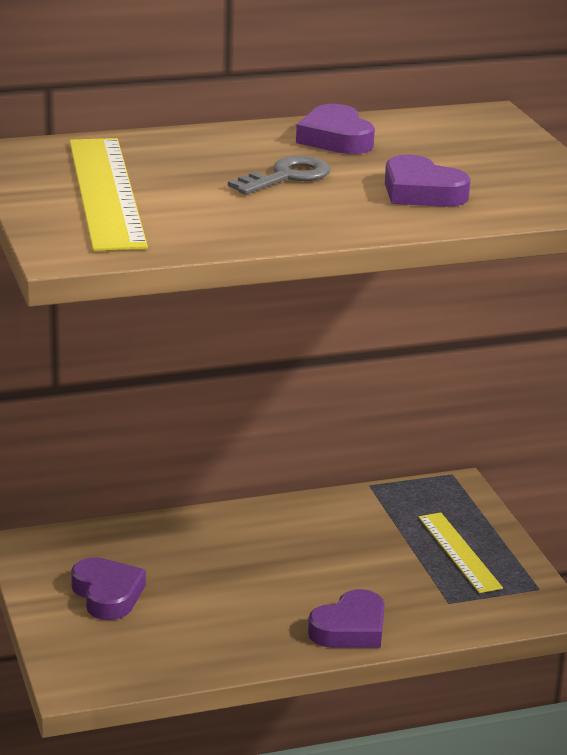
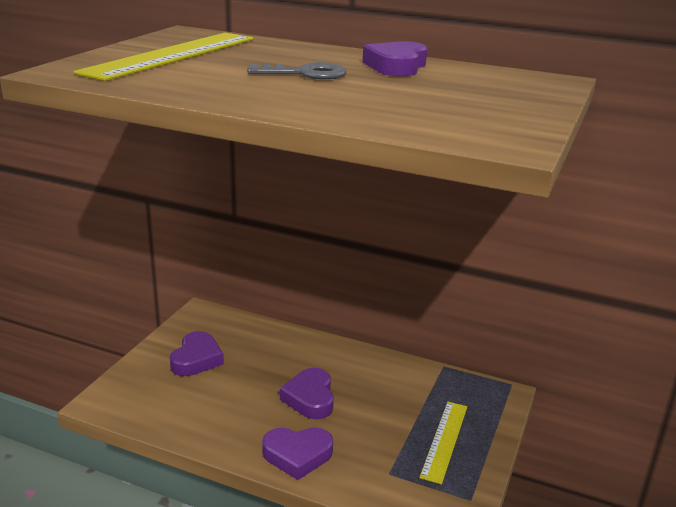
camera: 40 degrees right, 0 degrees up
(421, 192) = (378, 102): purple heart -> purple heart (310, 398)

